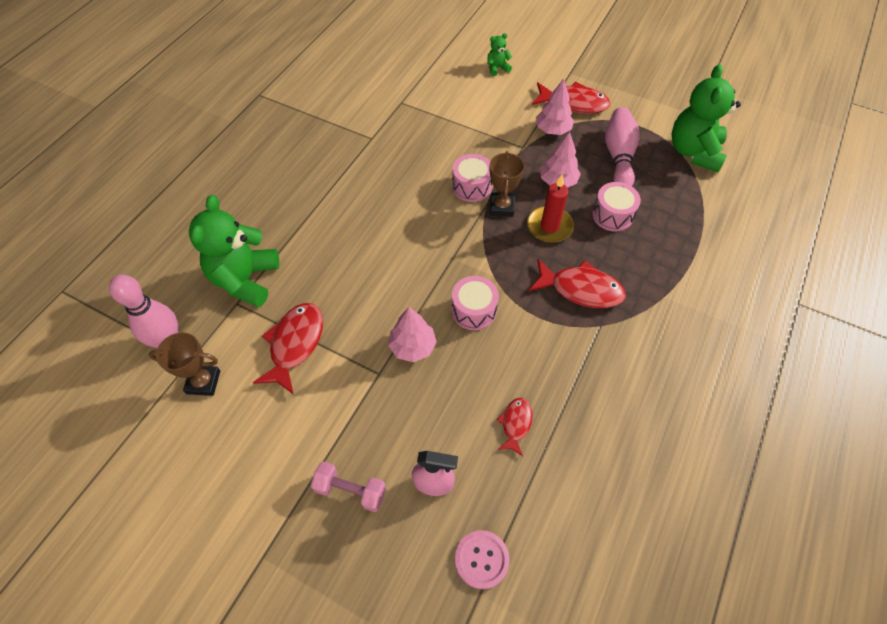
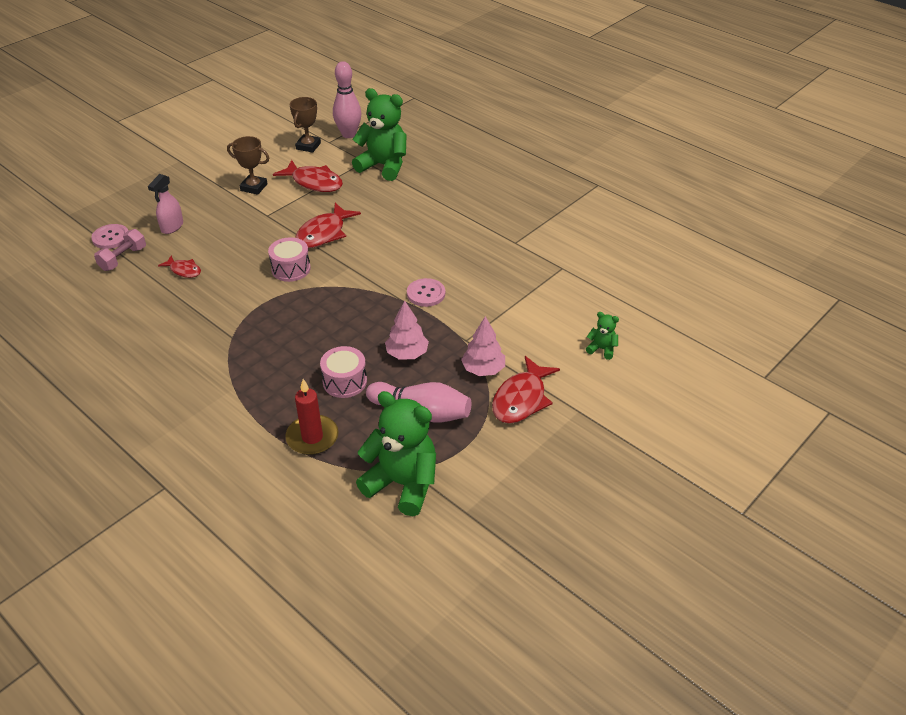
camera: 105 degrees right, 15 degrees down
(351, 490) = (193, 194): pink dumbbell -> pink dumbbell (123, 259)
(412, 346) = (278, 233): pink tree -> none
(471, 186) = (426, 293): pink drum -> pink button
(497, 68) = (602, 349): green teddy bear -> green teddy bear turned 60 degrees counterclockwise
(502, 207) = (392, 308): brown trophy -> brown trophy (254, 187)
(549, 226) = (353, 333): red candle -> red candle (312, 437)
(581, 289) = (273, 335): red fish -> red fish (323, 233)

